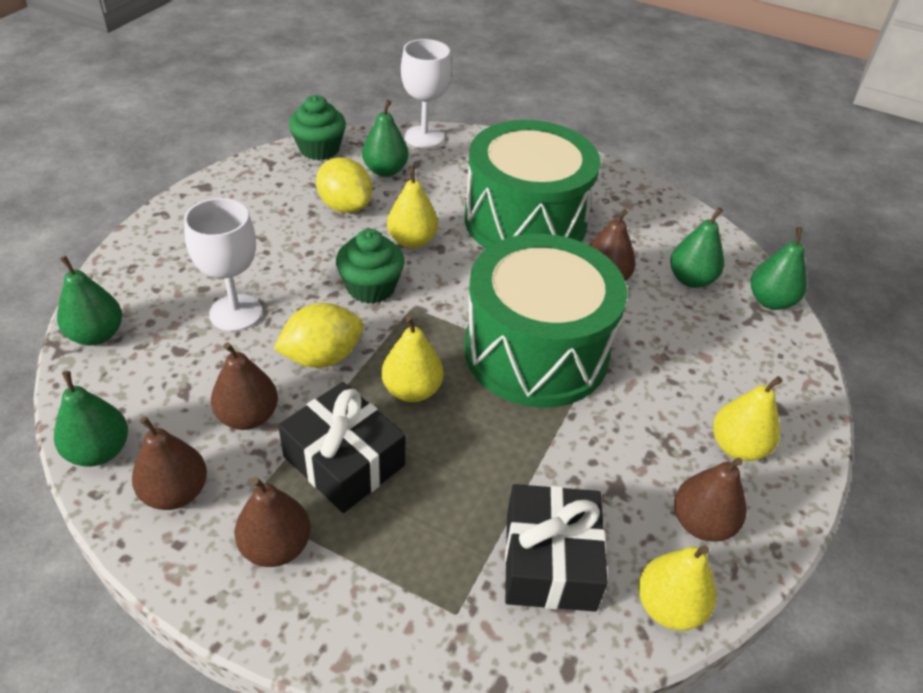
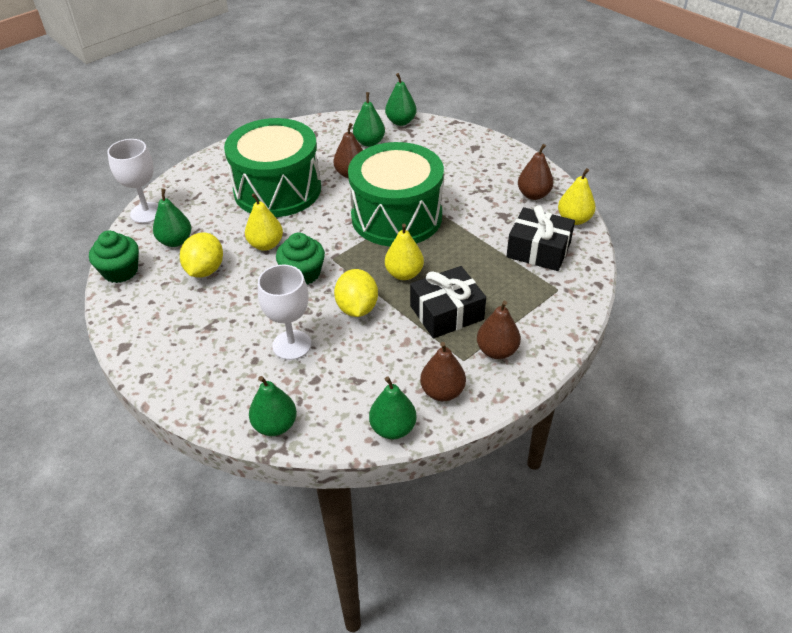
camera: 65 degrees left, 0 degrees up
(248, 416) = (393, 350): brown pear -> none
(345, 206) = (205, 270): yellow lemon -> yellow lemon turned 60 degrees counterclockwise
(737, 447) = (493, 168): yellow pear -> none

